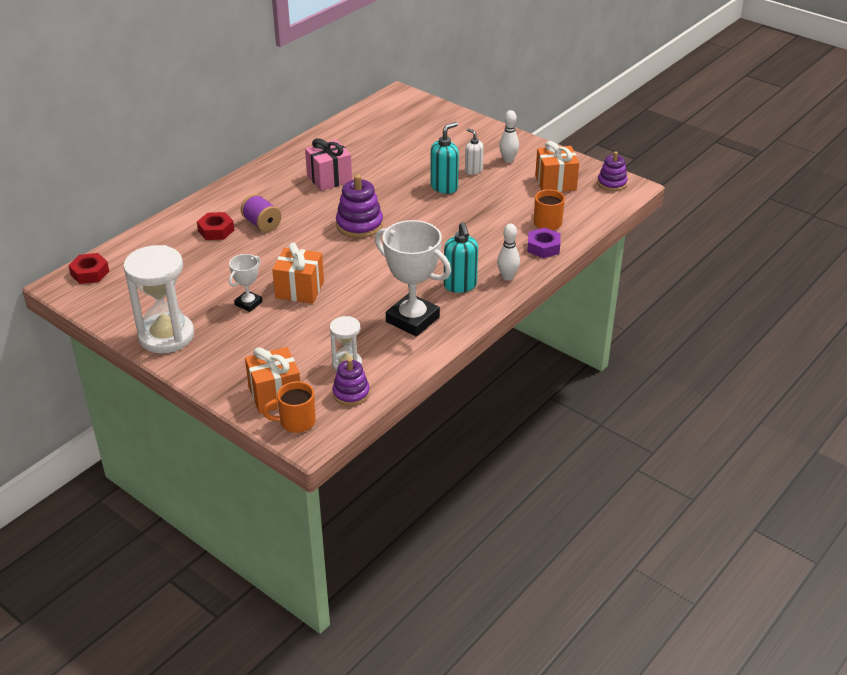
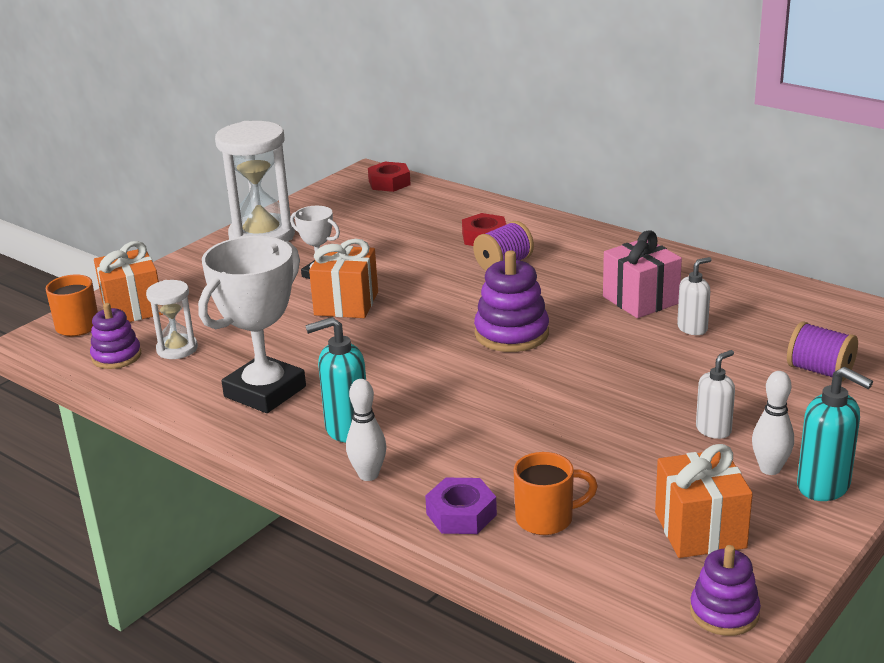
camera: 90 degrees right, 10 degrees down
(368, 165) = (692, 328): none -> white soap dispenser
(421, 135) = (819, 371): none -> purple spool
(444, 187) = (645, 402): turquoise soap dispenser -> turquoise soap dispenser (824, 486)

